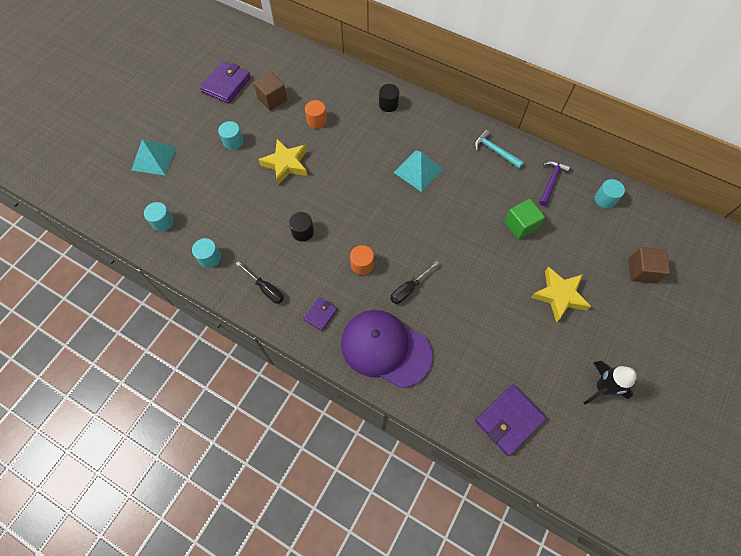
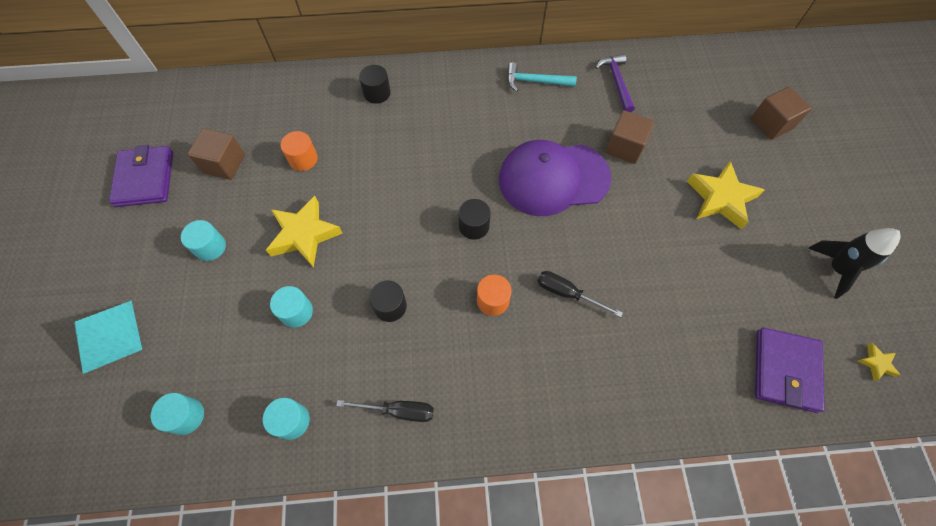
camera: 35 degrees left, 0 degrees up
(320, 314) = (492, 396): purple wallet -> none
(384, 216) = (474, 226): none -> black cylinder
(385, 348) = (597, 383): purple cap -> purple cap (553, 178)
(409, 288) = (567, 293): black screwdriver -> black screwdriver turned 105 degrees clockwise
(418, 170) = (470, 150): turquoise pyramid -> none
(520, 225) = (624, 147): green cube -> brown cube
(576, 458) = (876, 363): none -> yellow star
(605, 199) = (680, 71): turquoise cylinder -> turquoise cylinder (296, 312)

